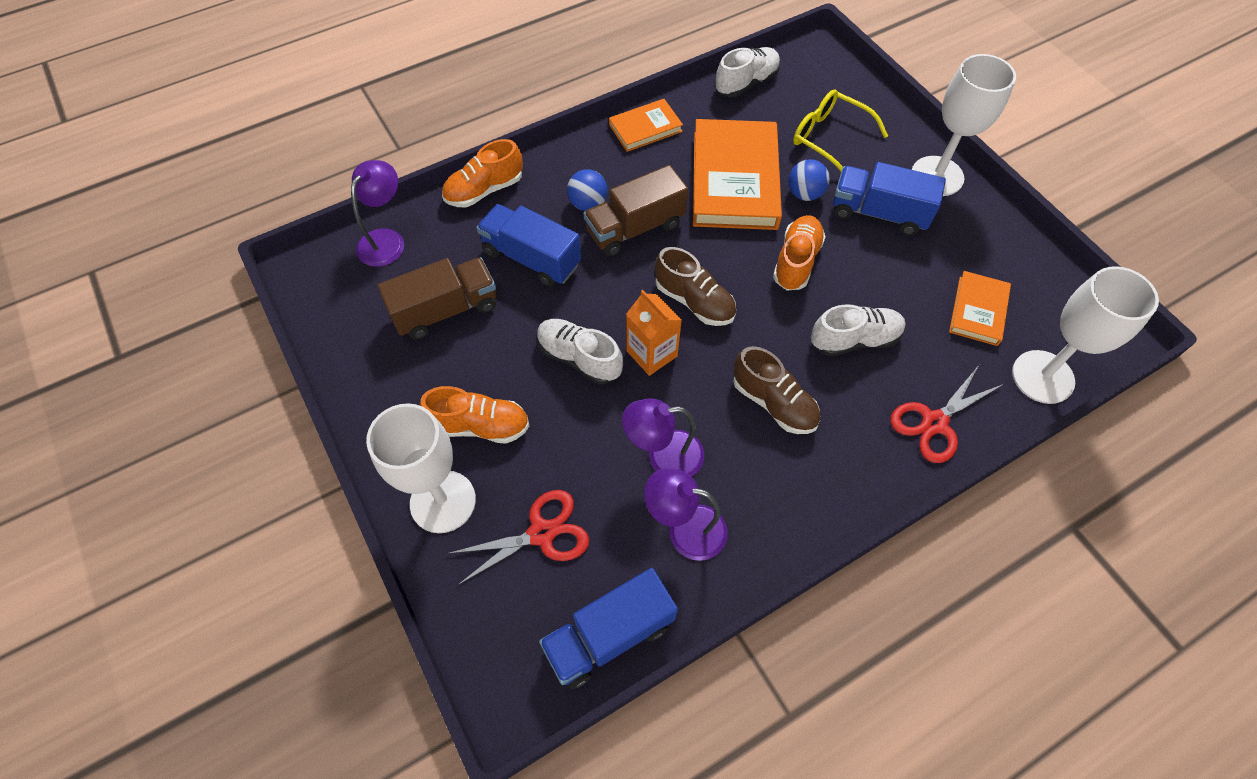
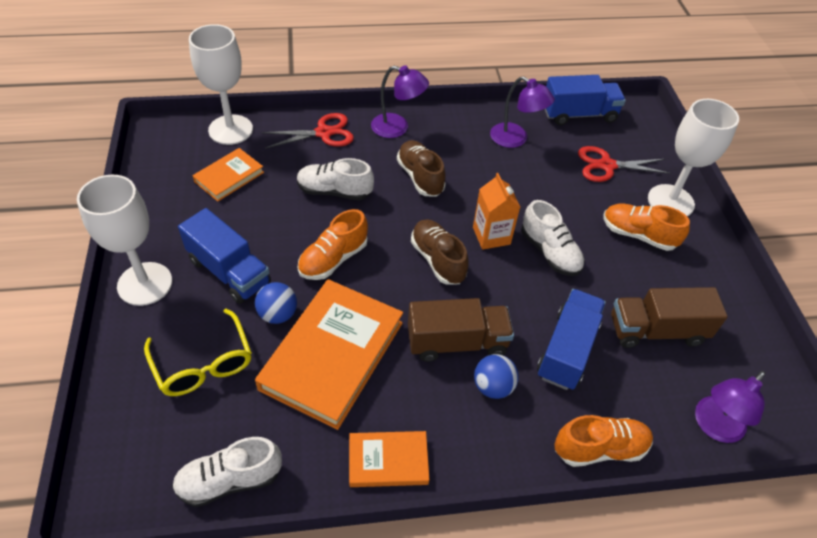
camera: 160 degrees left, 10 degrees down
(531, 258) = (567, 350): blue truck -> blue truck turned 120 degrees counterclockwise
(663, 456) = (512, 175): purple lamp -> purple lamp (397, 128)

